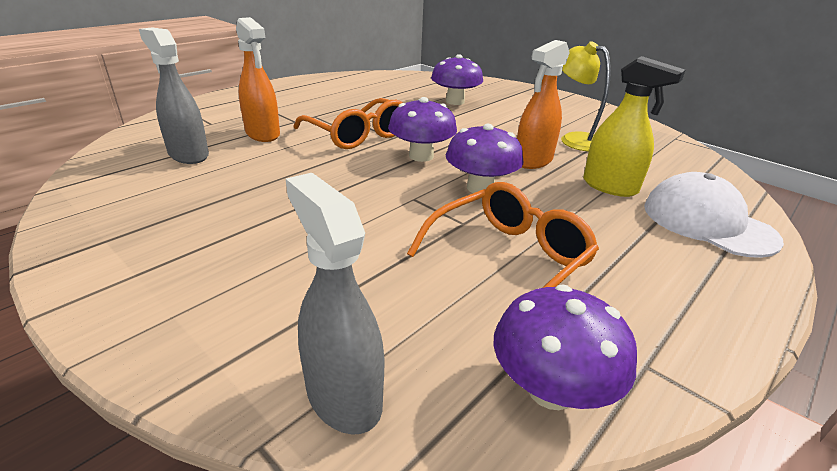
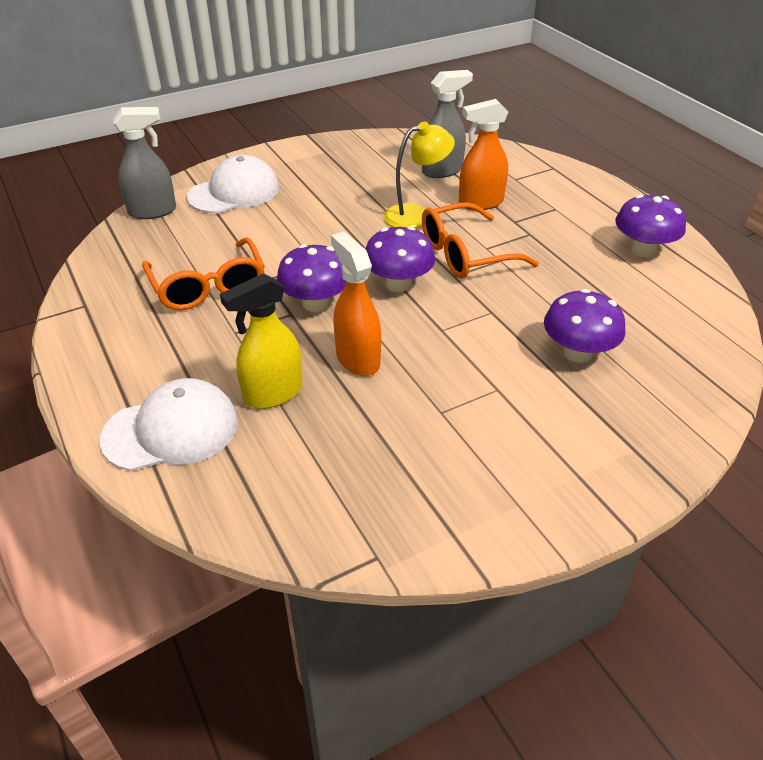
camera: 110 degrees right, 10 degrees up
(252, 303) = (234, 192): none -> white cap
(551, 389) = (102, 267): purple mushroom -> purple mushroom (643, 250)
(574, 139) = (406, 424): yellow lamp -> yellow lamp (416, 215)

